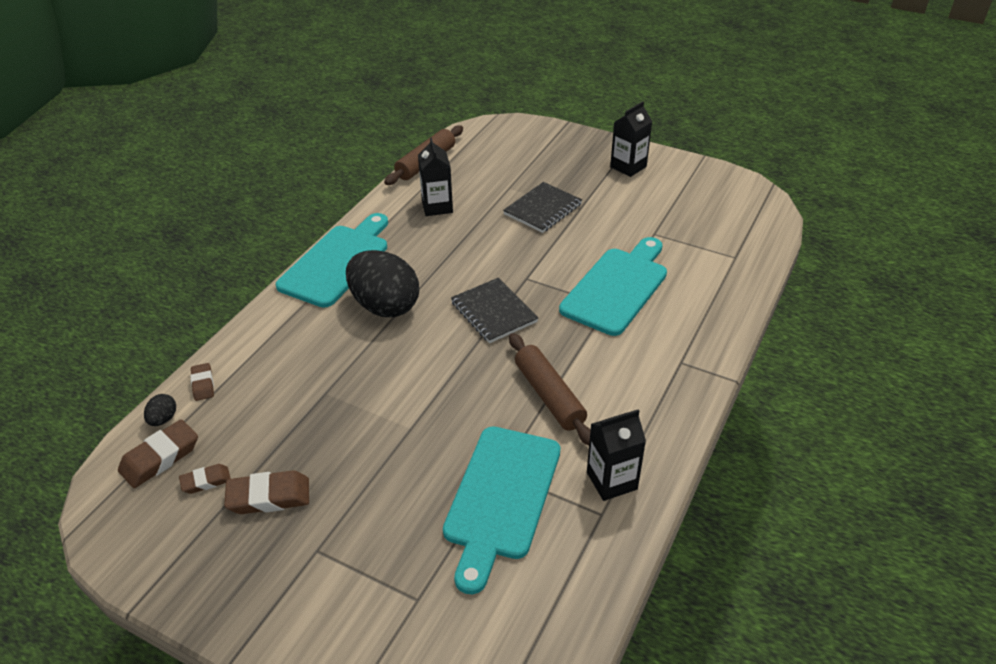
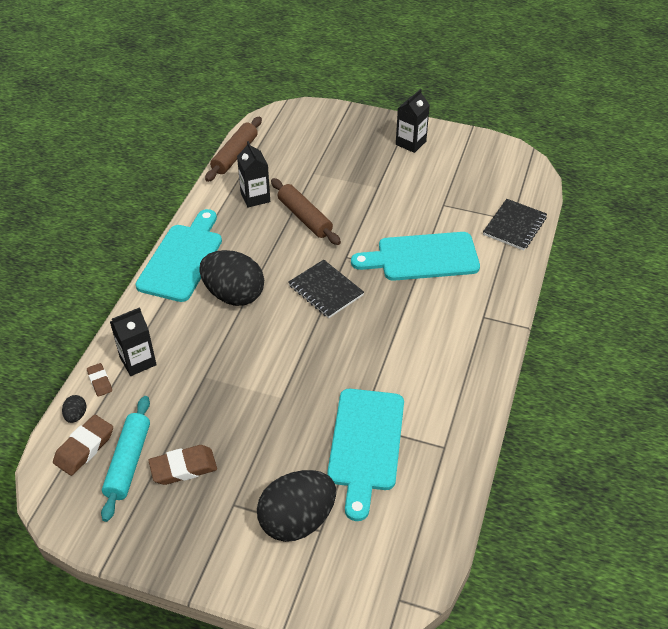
camera: 10 degrees left, 5 degrees up
(206, 481) = (128, 462): brown eraser -> turquoise rolling pin
(391, 582) = (297, 520): none -> black egg
(543, 209) = (346, 191): black notebook -> black notebook (514, 226)
(549, 396) = (386, 357): brown rolling pin -> brown rolling pin (305, 217)
(611, 480) = (447, 420): black carton -> black carton (138, 361)
(617, 287) = (422, 257): turquoise cutting board -> turquoise cutting board turned 120 degrees counterclockwise

